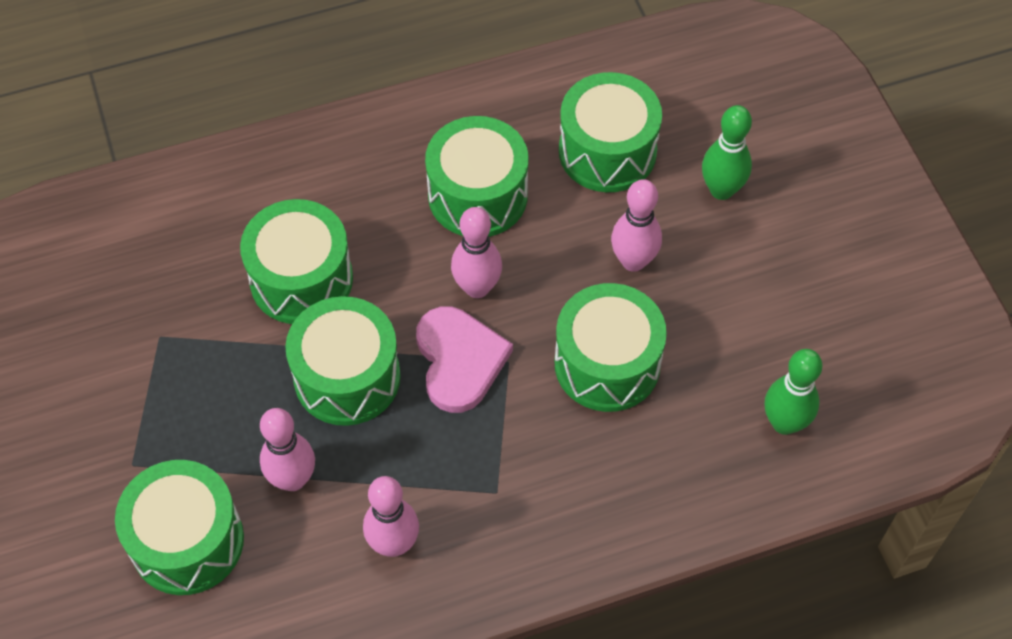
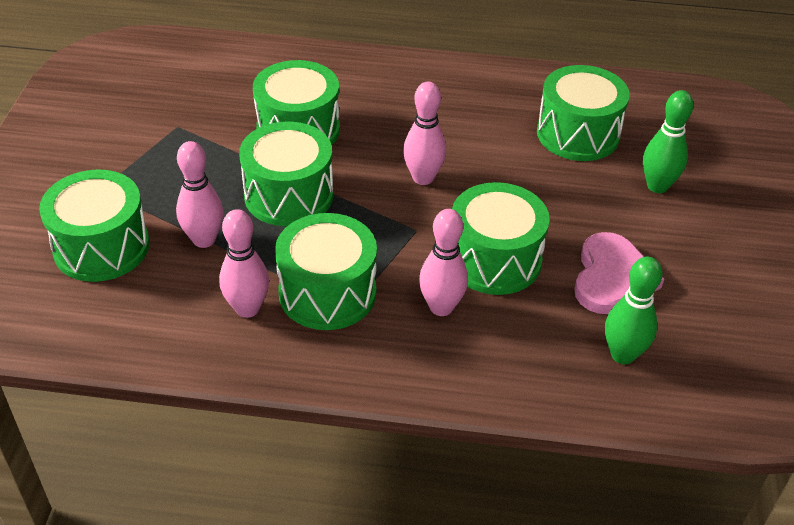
camera: 25 degrees right, 15 degrees down
(459, 360) = (379, 216): pink heart -> pink heart (612, 278)
(477, 195) = (460, 126): green drum -> green drum (327, 293)
(633, 261) = (557, 204): pink bowling pin -> pink bowling pin (441, 307)

